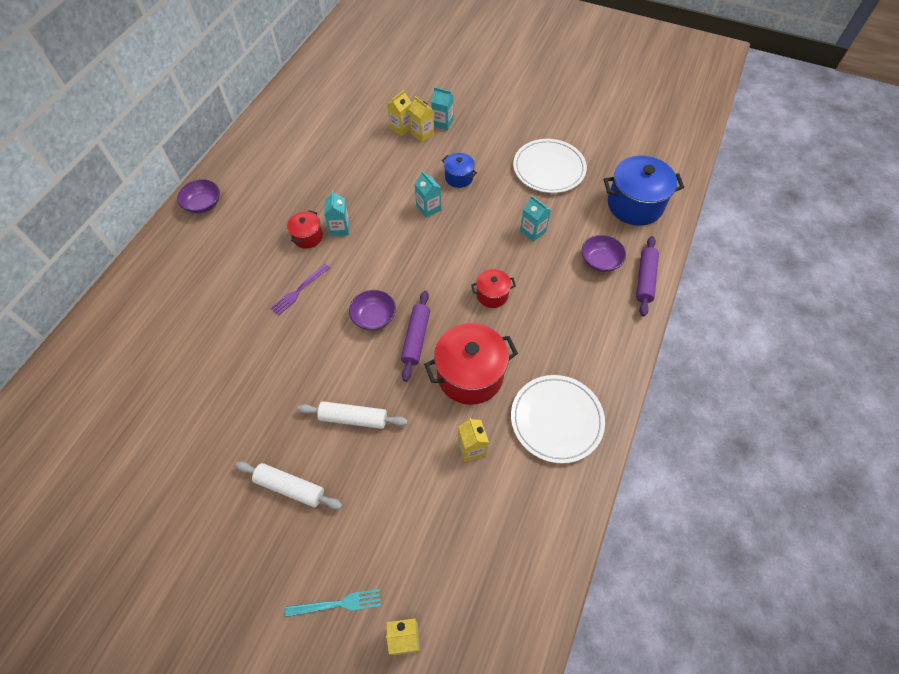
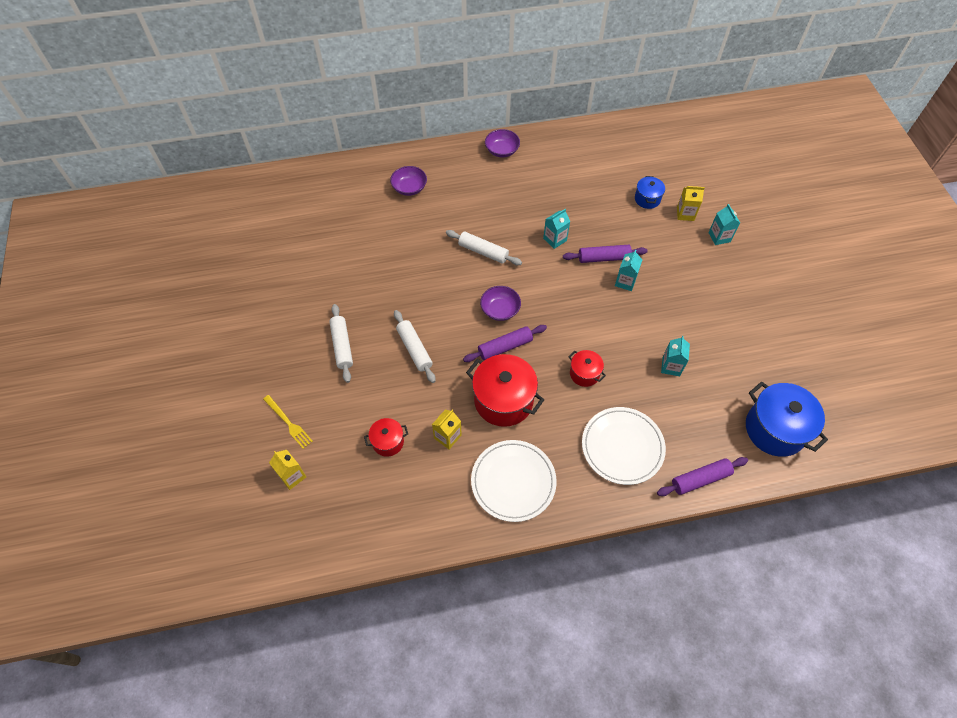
camera: 55 degrees right, 0 degrees up
(299, 290) = (483, 252): purple fork -> white rolling pin
(307, 237) = (530, 226): red pot -> red pot (388, 442)
(337, 604) = (288, 423): turquoise fork -> yellow fork
(392, 207) = (603, 258): none -> purple rolling pin
(422, 133) = (693, 231): yellow carton -> none
(459, 177) = (674, 283): blue pot -> blue pot (647, 199)
(549, 168) = (748, 340): white plate -> white plate (622, 447)
(600, 261) = (687, 434): purple bowl -> purple bowl (409, 188)

